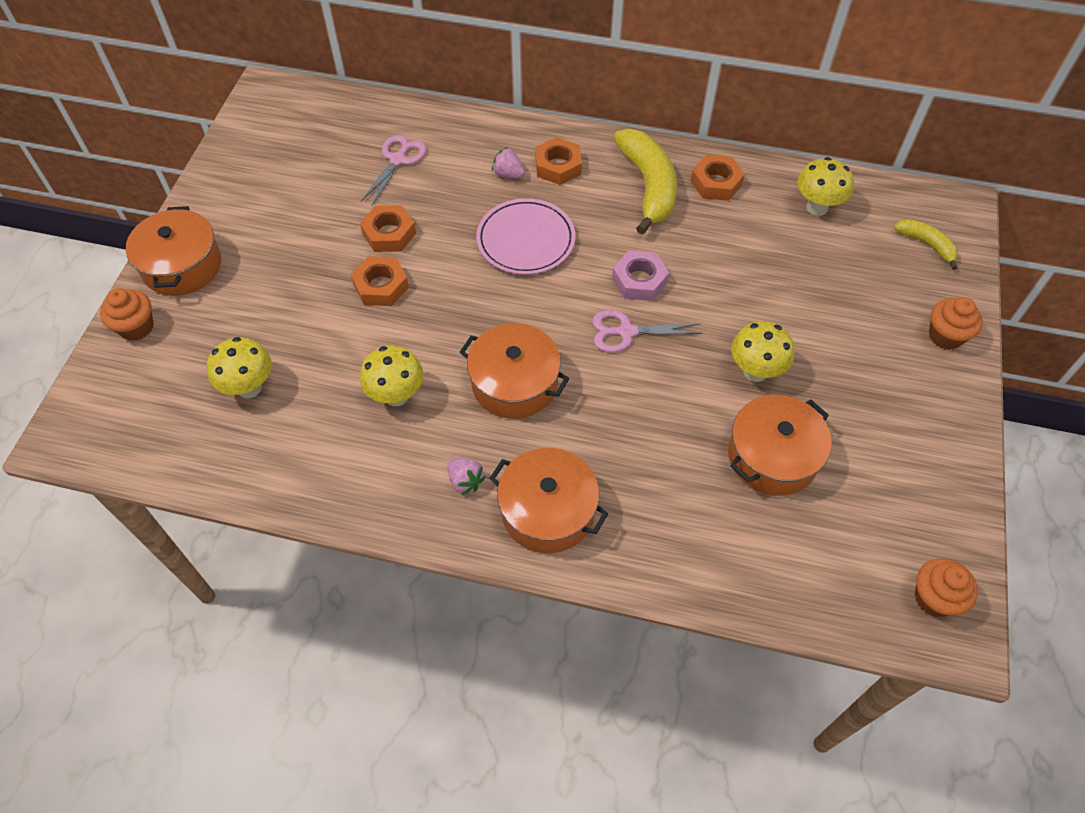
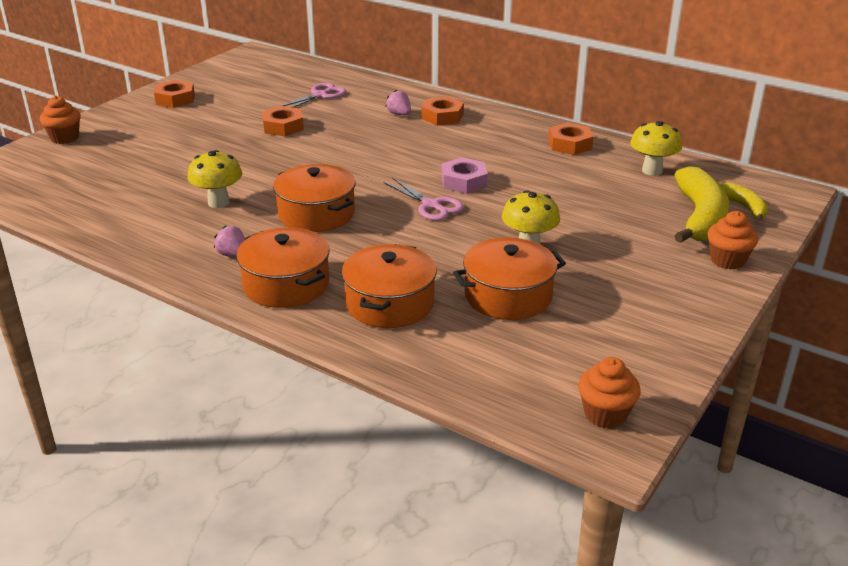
camera: 20 degrees right, 25 degrees down
(182, 266) = (122, 117): orange pot -> orange pot (390, 303)
(249, 387) = (115, 178): yellow mushroom -> none
(381, 286) = (255, 149): orange nut -> orange nut (175, 99)
(465, 481) = (233, 255): pink strawberry -> pink strawberry turned 150 degrees clockwise
(526, 240) = (386, 147): pink plate -> none
(626, 332) = (431, 205): pink scissors -> pink scissors turned 150 degrees counterclockwise
(648, 186) = (510, 137): yellow banana -> yellow banana (700, 217)

